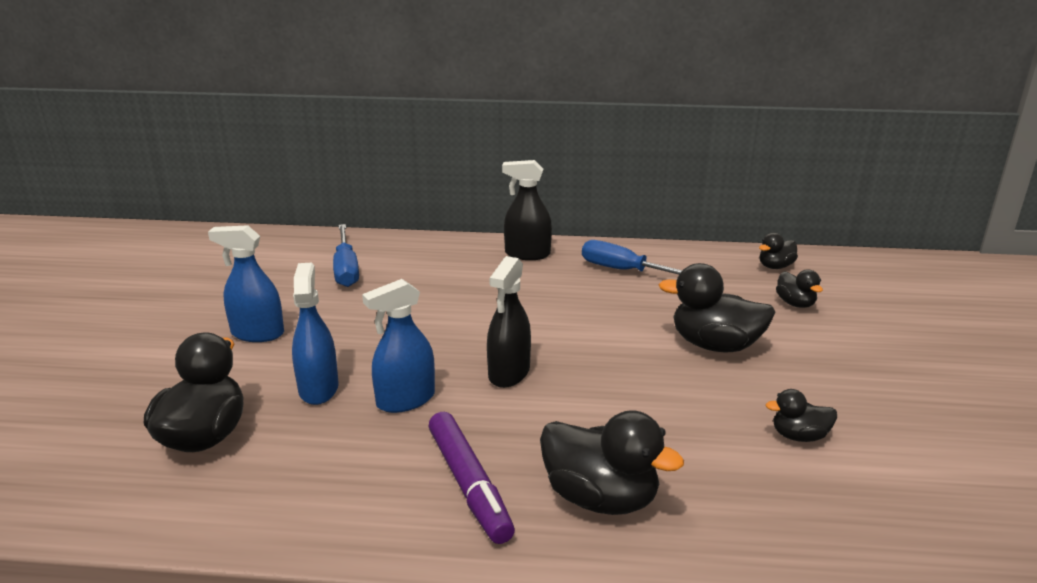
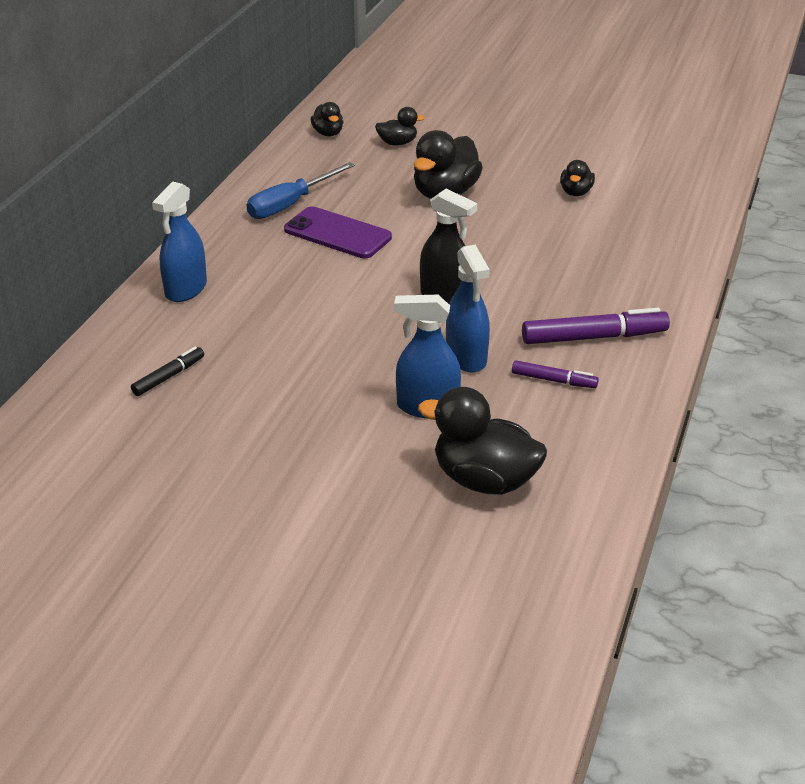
camera: 75 degrees left, 10 degrees up
(257, 333) = (295, 447): blue spray bottle -> blue spray bottle (186, 289)
(346, 269) = (169, 376): blue screwdriver -> black marker
(375, 463) = (554, 380): none -> purple marker
(527, 254) = (214, 252): black spray bottle -> none
(591, 300) = (337, 234): none -> purple phone
(600, 498) = (622, 283): black duck -> none

